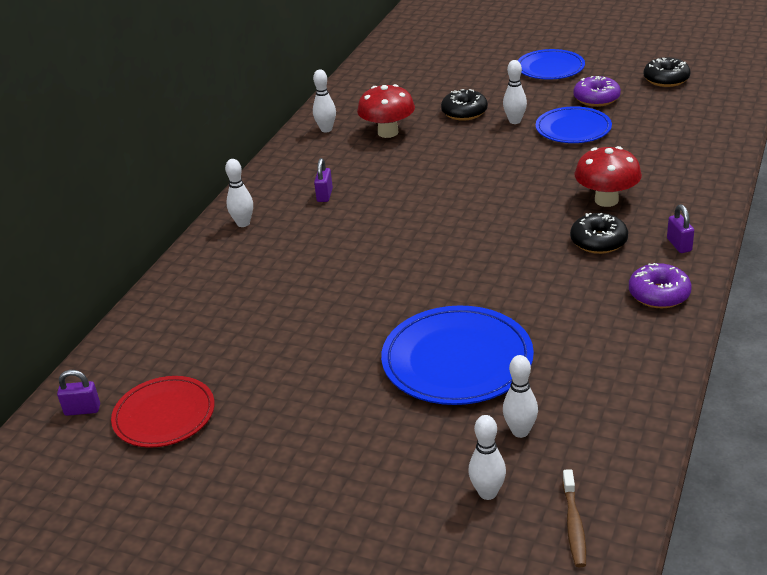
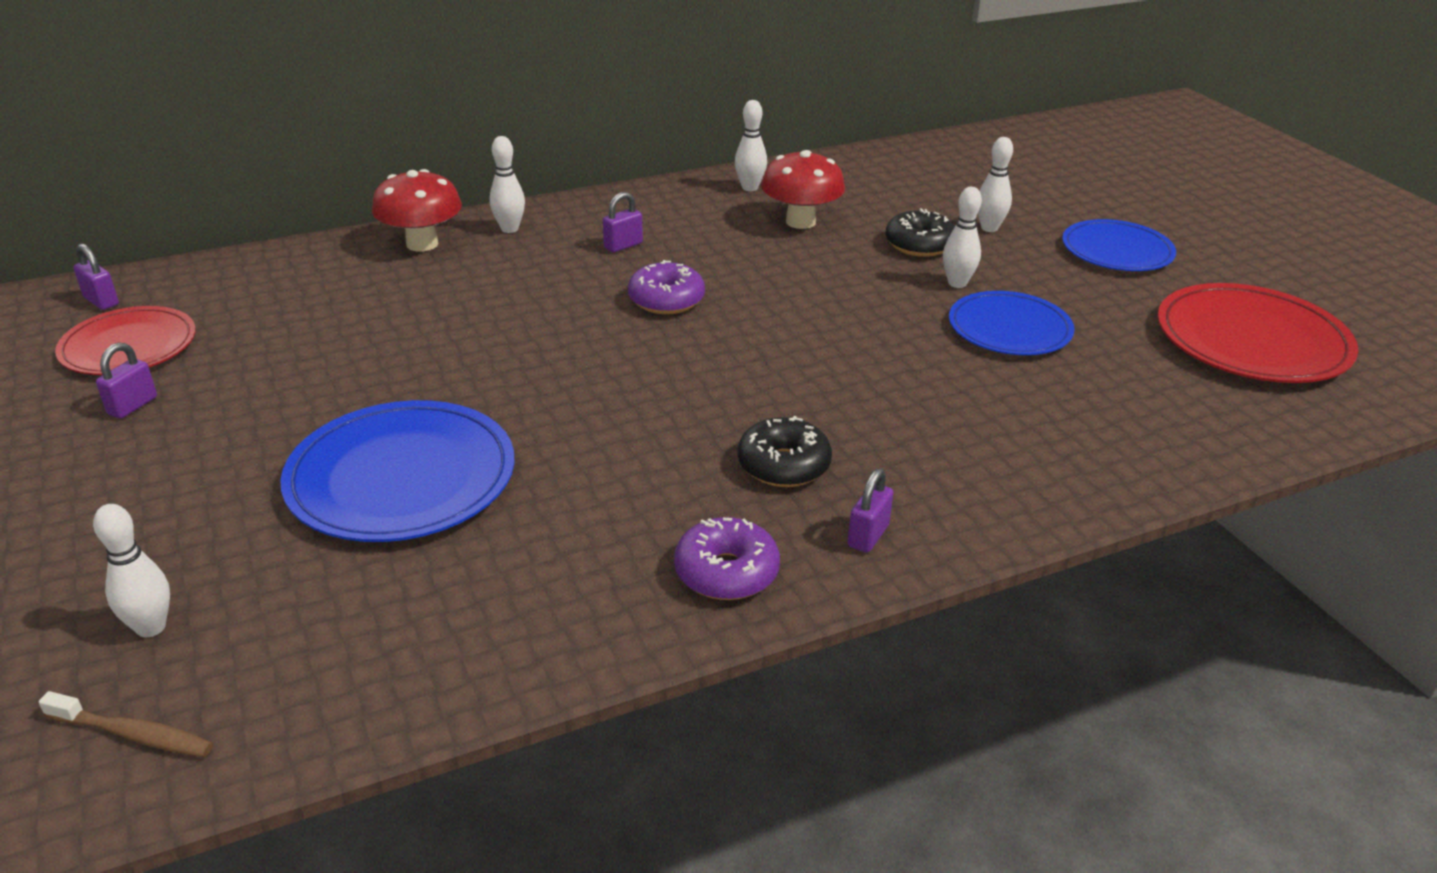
camera: 40 degrees right, 0 degrees up
(243, 435) = (133, 406): none -> purple padlock
(520, 431) = (299, 595): white bowling pin -> white bowling pin (989, 228)
(574, 525) = (134, 734): brown toothbrush -> brown toothbrush turned 120 degrees counterclockwise
(596, 99) = (1108, 313): purple donut -> purple donut (666, 300)
(606, 200) = (887, 428): red mushroom -> red mushroom (422, 244)
(666, 79) = (1252, 341): black donut -> red plate

